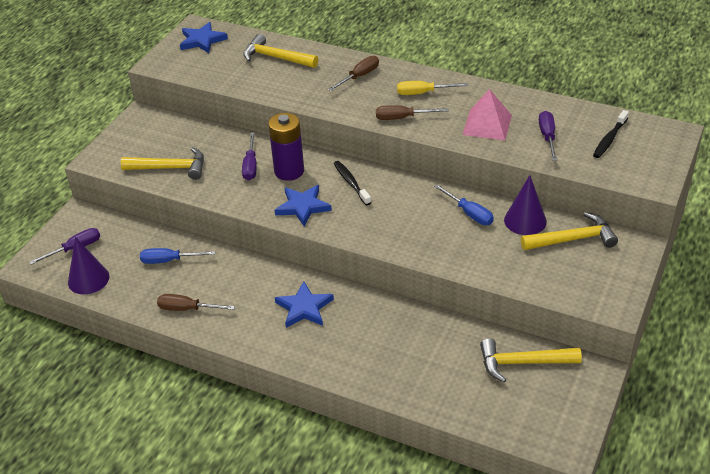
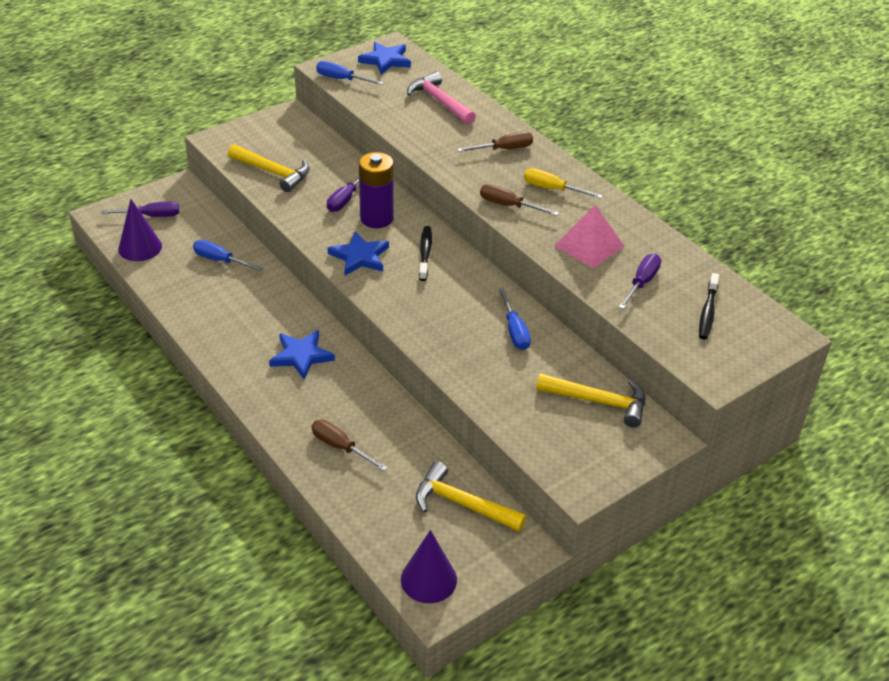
camera: 25 degrees right, 0 degrees up
(180, 68) = (342, 79): none -> blue screwdriver
(187, 309) = (199, 310): brown screwdriver -> brown screwdriver (340, 447)
(276, 58) = (439, 101): yellow hammer -> pink hammer
(525, 220) = (565, 362): purple cone -> purple cone (428, 579)
(609, 139) = (707, 312): black toothbrush -> black toothbrush turned 45 degrees counterclockwise

